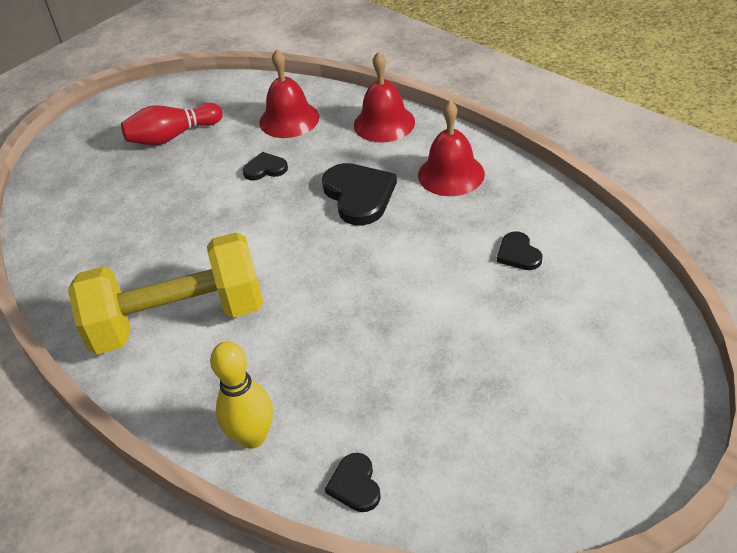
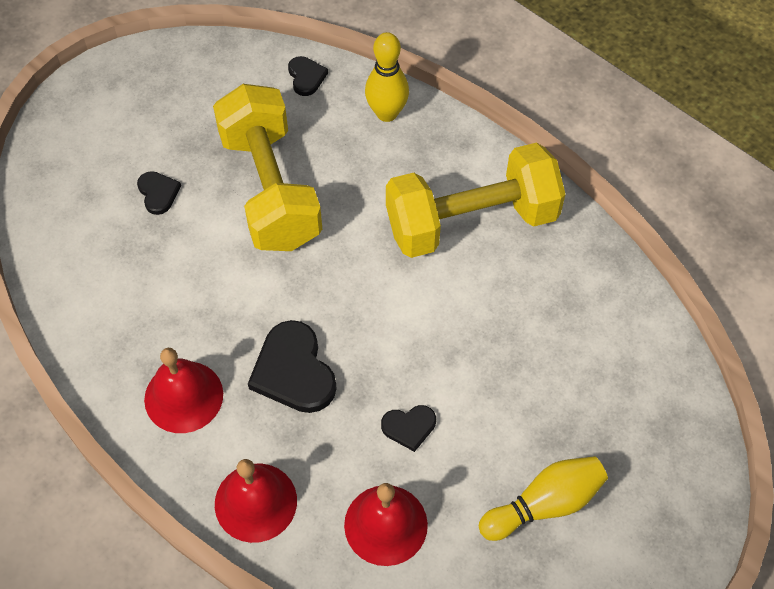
camera: 175 degrees right, 15 degrees up
(172, 136) = (544, 504): red bowling pin -> yellow bowling pin
(391, 340) = (270, 189): none -> yellow dumbbell
(518, 254) = (136, 276): black heart -> black heart (158, 193)

